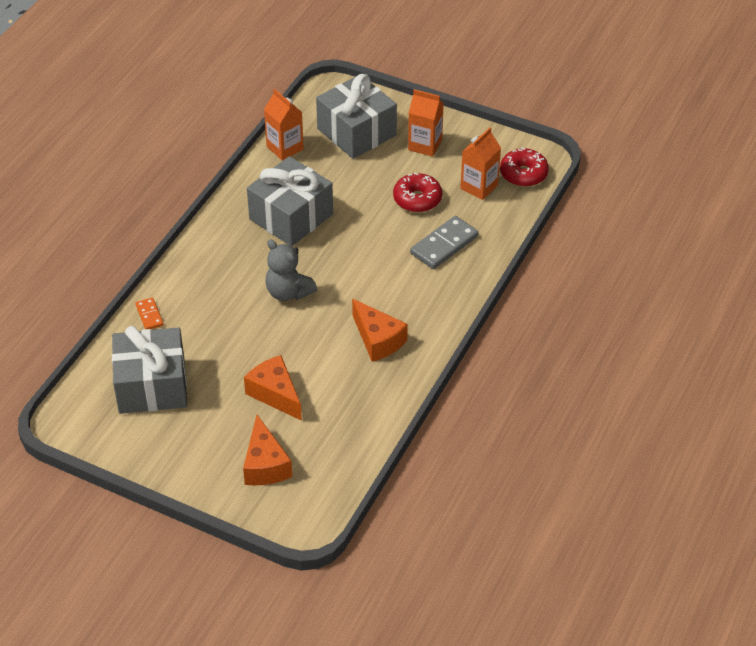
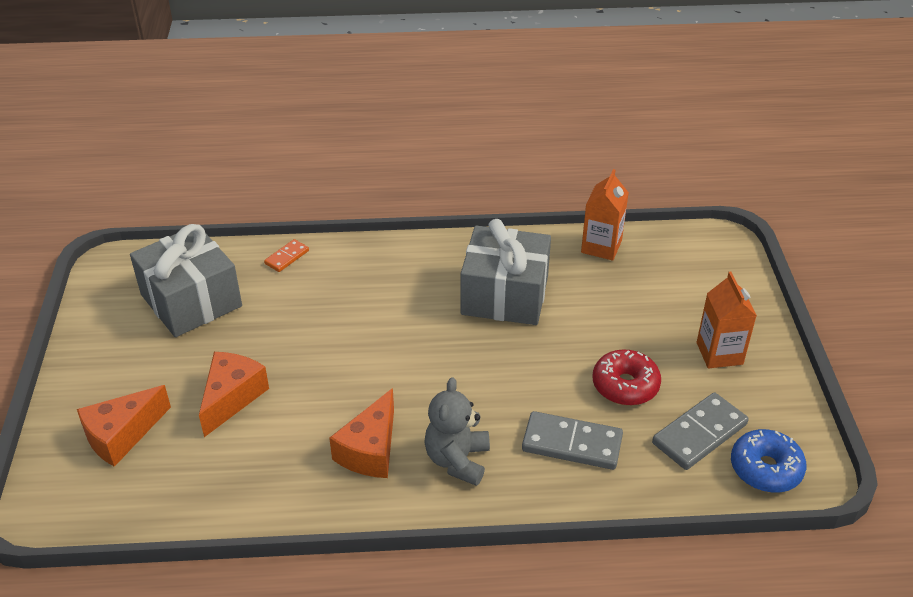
camera: 60 degrees right, 5 degrees down
(288, 292) = (391, 342): grey teddy bear -> grey teddy bear (457, 460)
(356, 132) = (681, 289): grey gift -> none
(479, 187) = (699, 434): orange carton -> grey domino
(523, 174) = (765, 469): red donut -> blue donut

